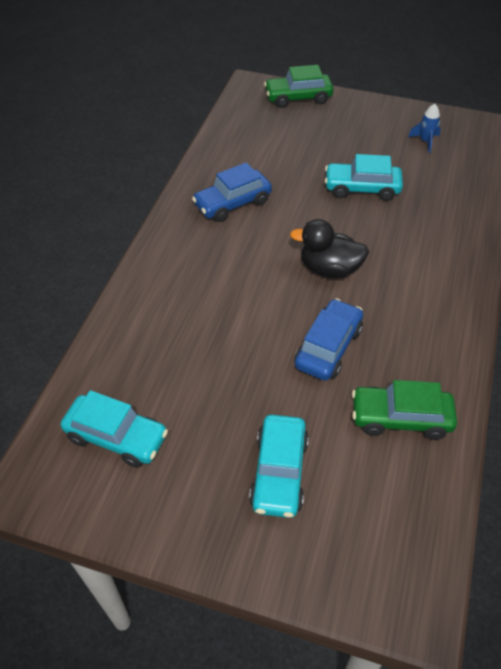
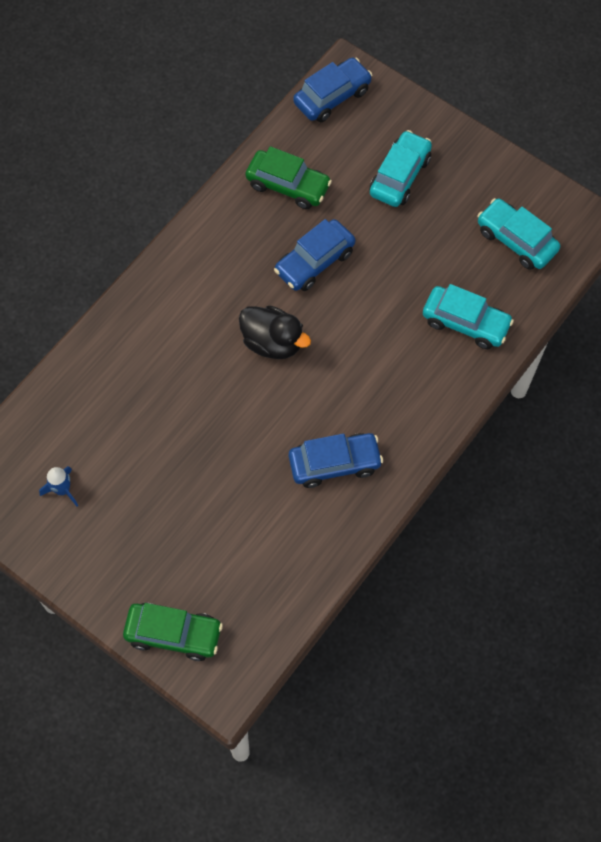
camera: 160 degrees left, 15 degrees up
(362, 188) = (182, 438): turquoise car -> turquoise car (465, 323)
(414, 558) = (332, 97): none -> blue car

